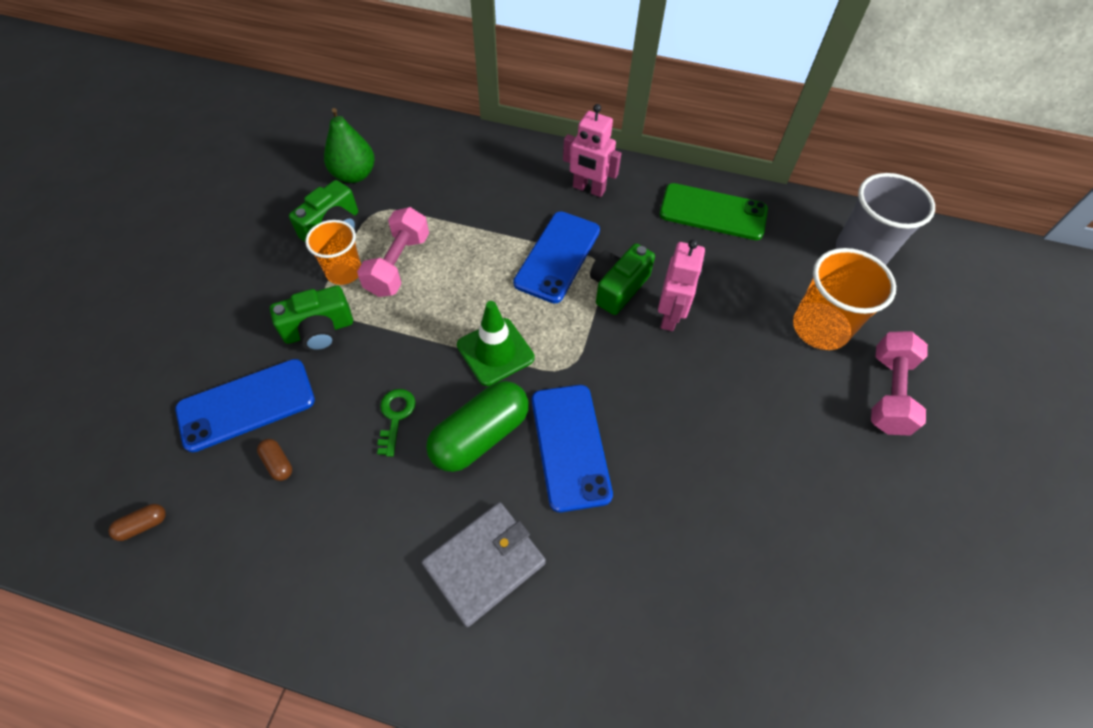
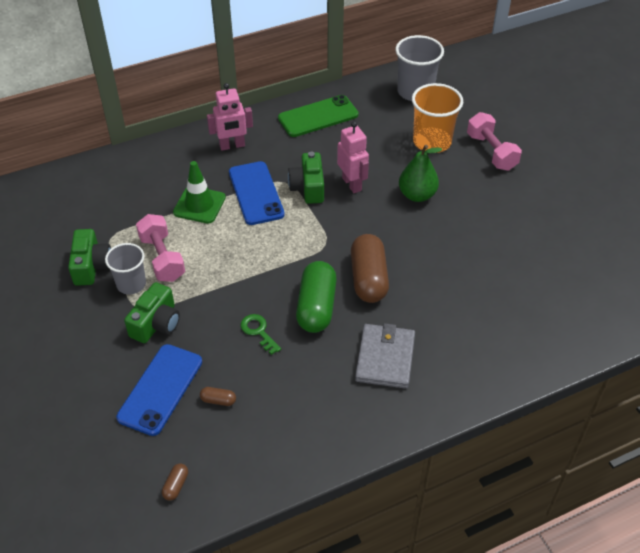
camera: 40 degrees left, 10 degrees down
(344, 271) = (131, 284): orange cup -> grey cup
(354, 175) = (65, 228): green pear -> green pear (417, 195)
(495, 351) = (277, 263): green traffic cone -> green traffic cone (199, 205)
(570, 446) = (368, 279): blue phone -> brown capsule

